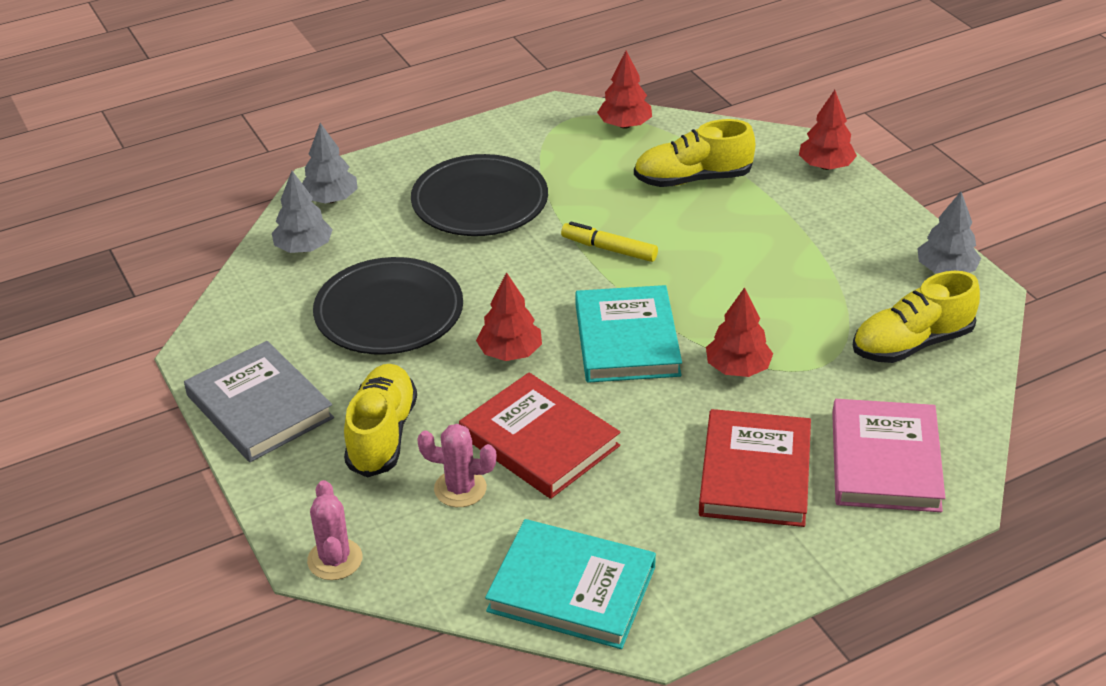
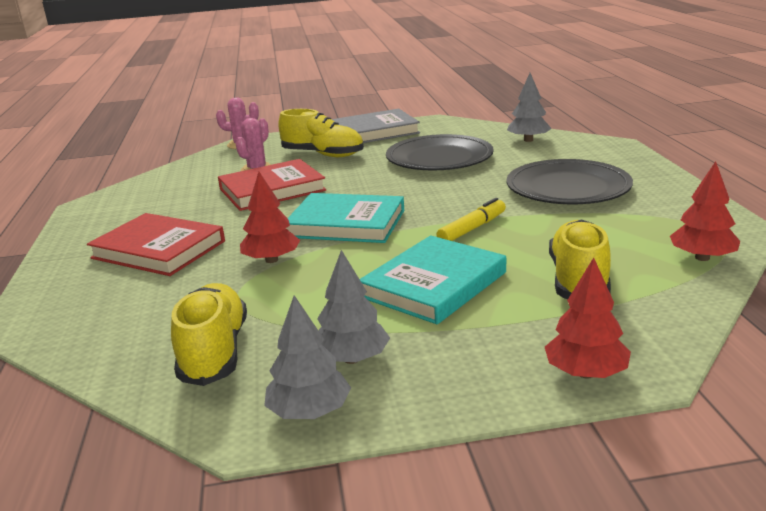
camera: 110 degrees right, 15 degrees down
(330, 199) = (588, 146): grey tree -> grey tree (352, 359)
(510, 352) = (367, 187): red tree -> none
(572, 588) = (148, 189): turquoise book -> turquoise book (434, 285)
(885, 461) = (101, 302): pink book -> none

